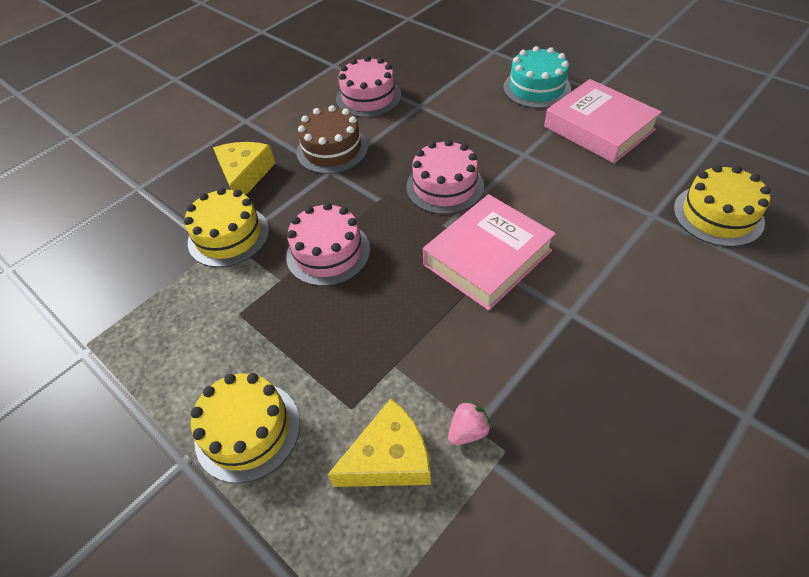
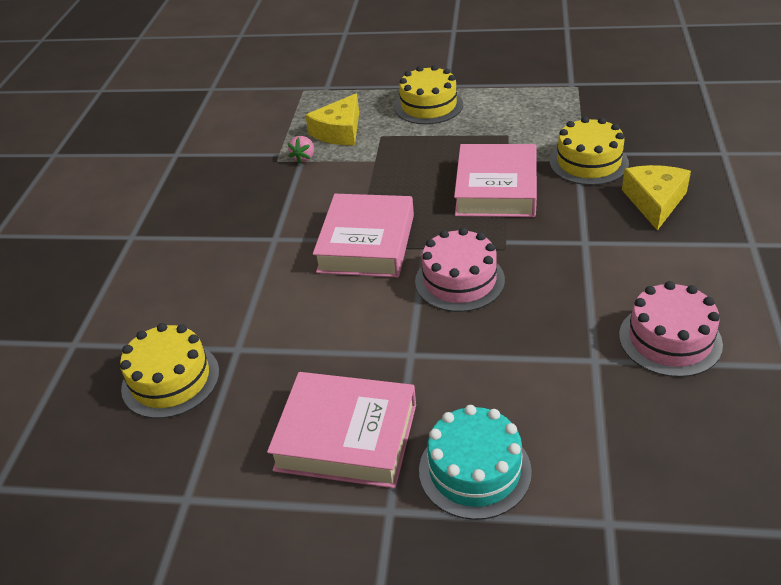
camera: 145 degrees right, 10 degrees down
(245, 175) = (655, 202): yellow cheese -> yellow cheese turned 135 degrees counterclockwise
(328, 252) = (496, 189): pink cake -> pink book
(332, 149) = (614, 261): brown cake -> none

